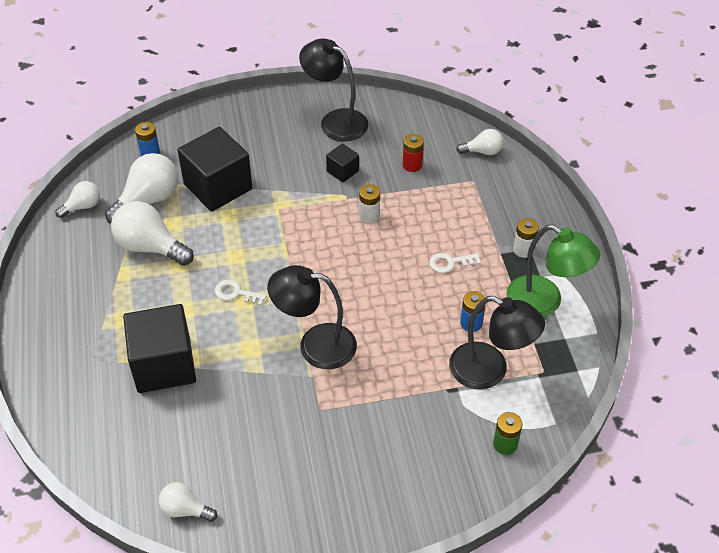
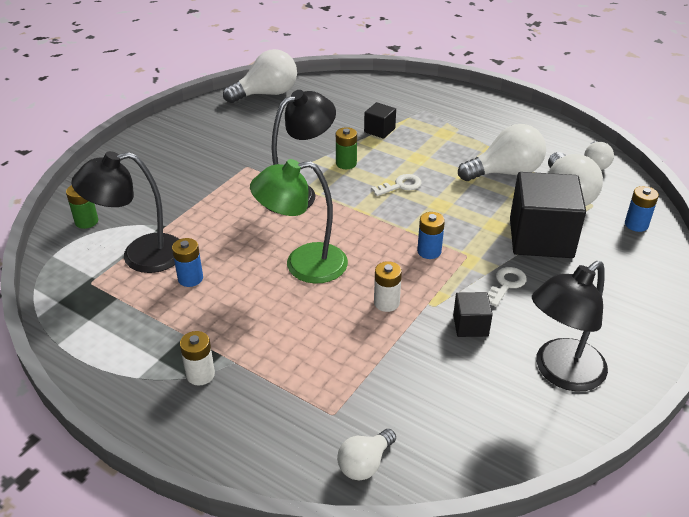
camera: 135 degrees right, 10 degrees down
(164, 365) = (379, 130): black cube -> black cube, size x0.47
(185, 509) = (266, 94): white light bulb -> white light bulb, size x1.77
(242, 348) = (346, 163): none -> green battery
(296, 228) = (429, 251): none -> blue battery
(335, 121) = (561, 373): black lamp -> black lamp turned 150 degrees clockwise
(412, 165) = (417, 383): red battery -> none
(450, 263) = (262, 313): white key -> white key (506, 284)
(544, 302) = (134, 338): green lamp -> green lamp (303, 265)

